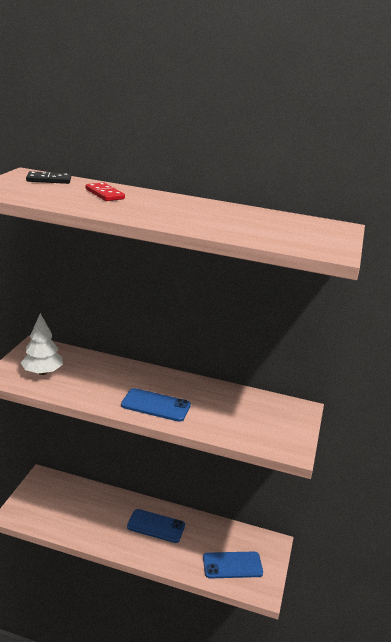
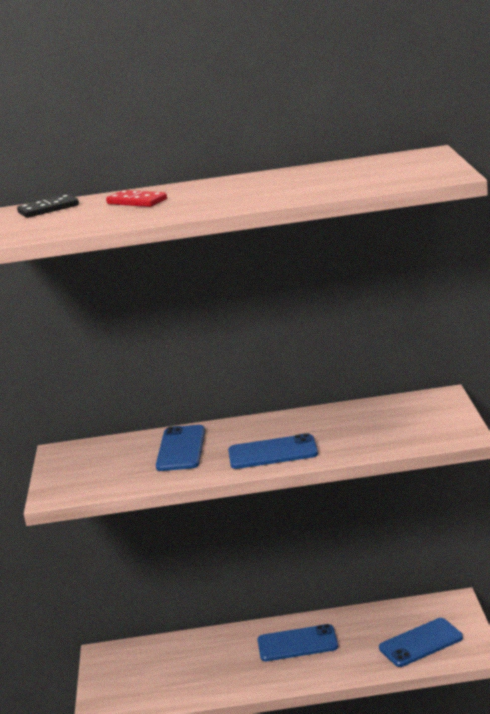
camera: 15 degrees left, 5 degrees down
(42, 372) = (100, 472): white tree -> none
(104, 376) = (181, 449): none -> blue phone

